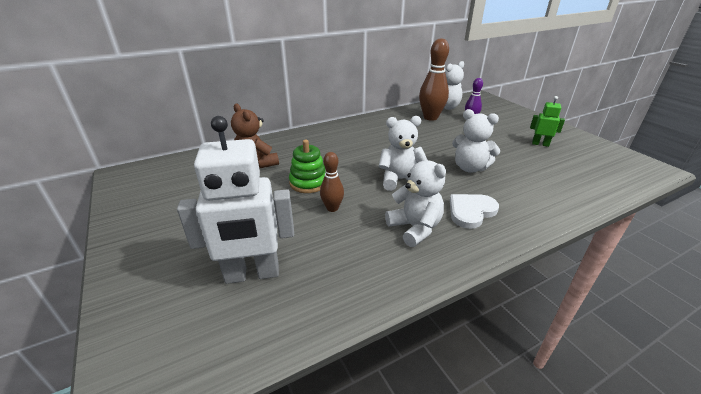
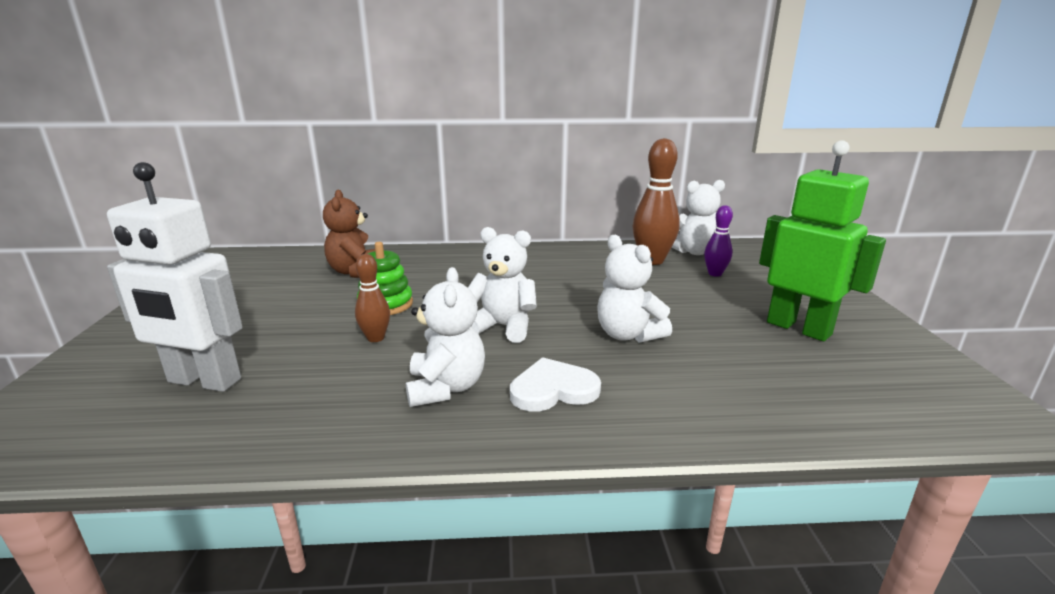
camera: 25 degrees right, 10 degrees down
(540, 144) = (799, 328): green robot -> green robot, size x2.04

